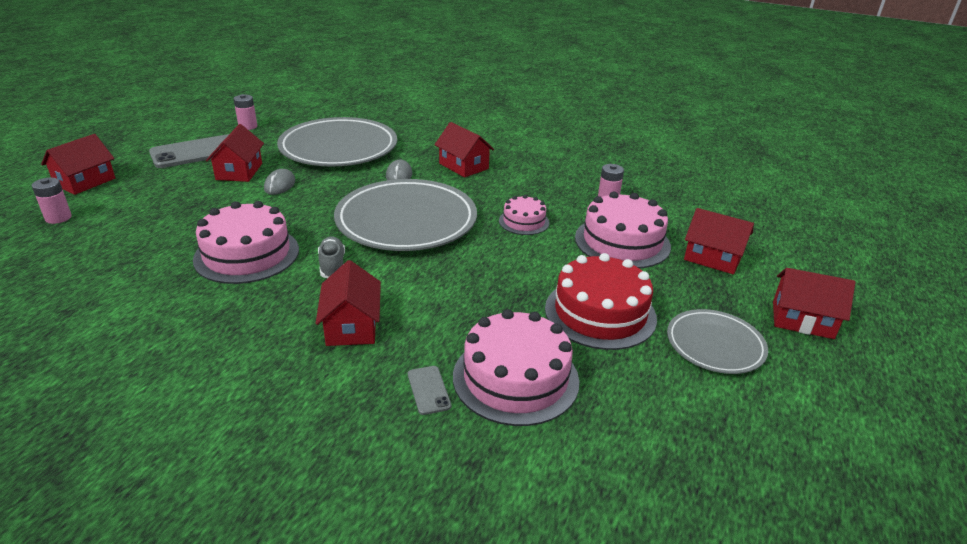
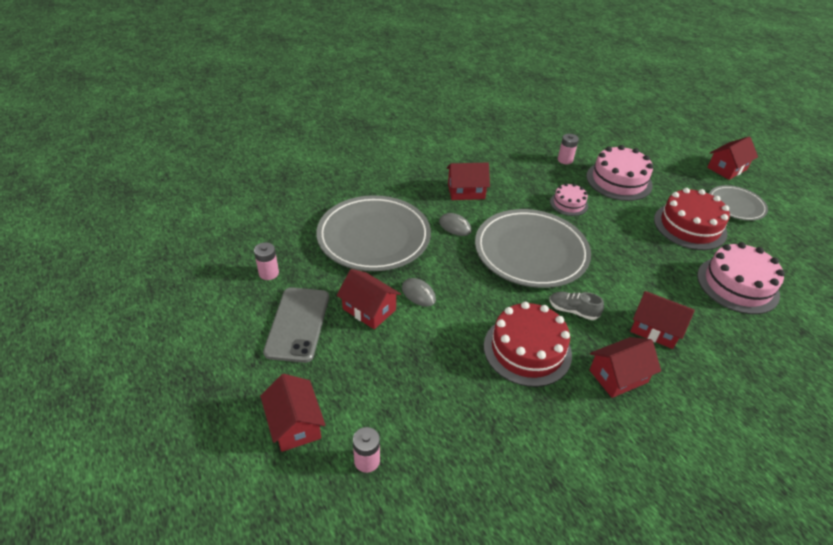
camera: 55 degrees left, 10 degrees up
(247, 254) = (527, 350): pink cake -> red cake
(428, 390) = (736, 322): grey phone -> none
(713, 258) = (655, 161): red house -> red house (618, 376)

